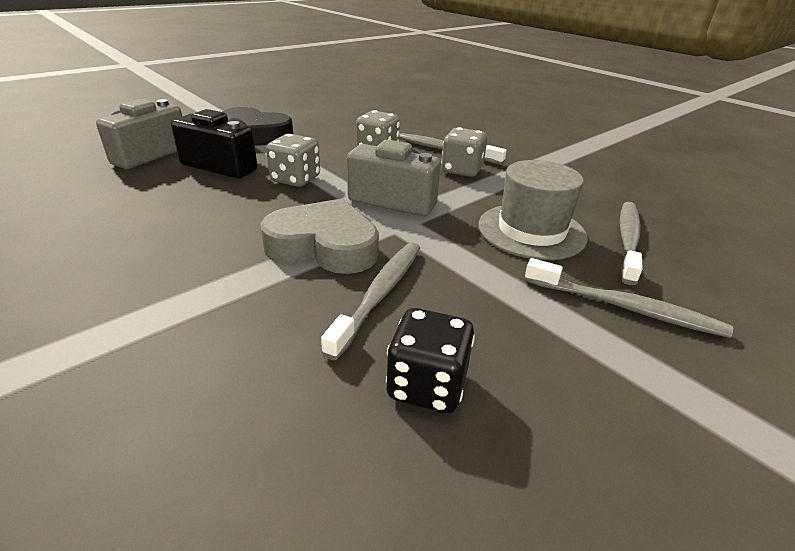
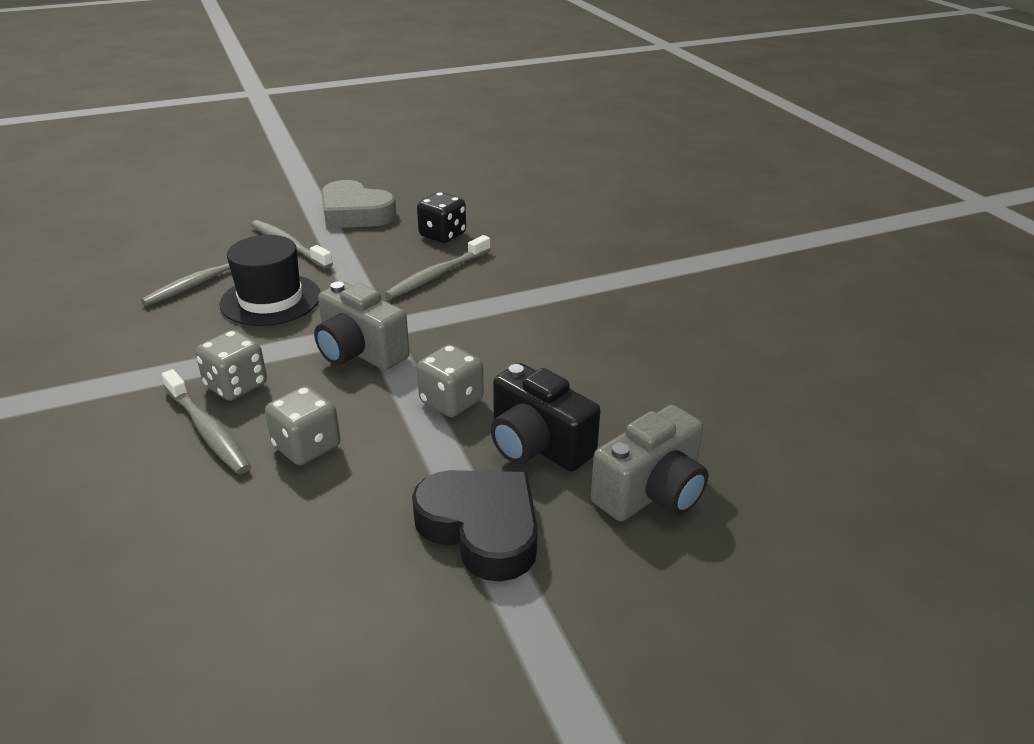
camera: 160 degrees left, 0 degrees up
(324, 246) = (458, 314): grey heart -> grey heart (355, 213)
(531, 231) = (271, 300): grey hat -> black hat

